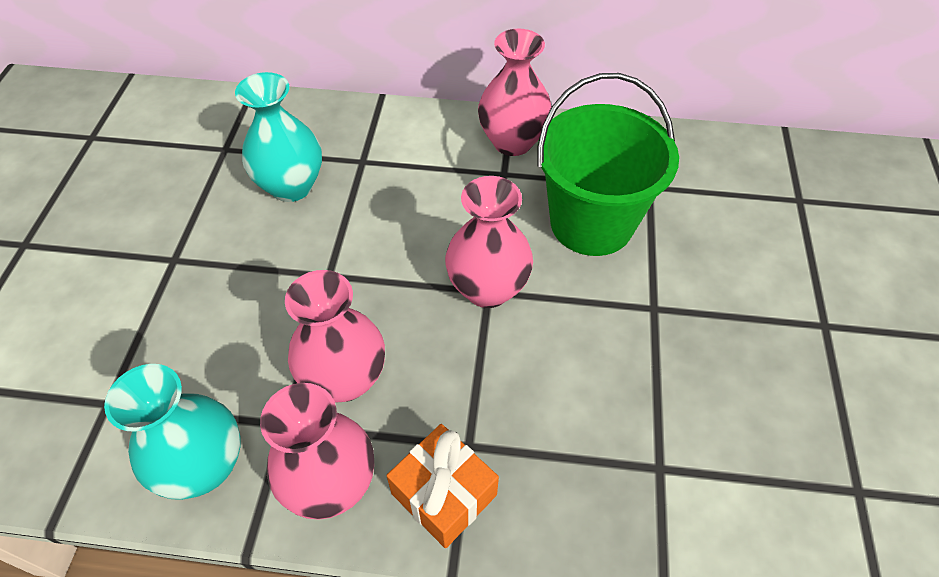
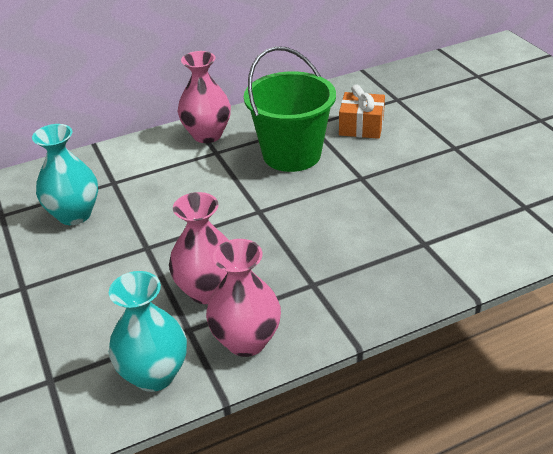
camera: 30 degrees left, 15 degrees down
(444, 494) = (318, 311): orange gift -> orange gift (361, 126)
(488, 289) = (257, 210): pink vase -> none

